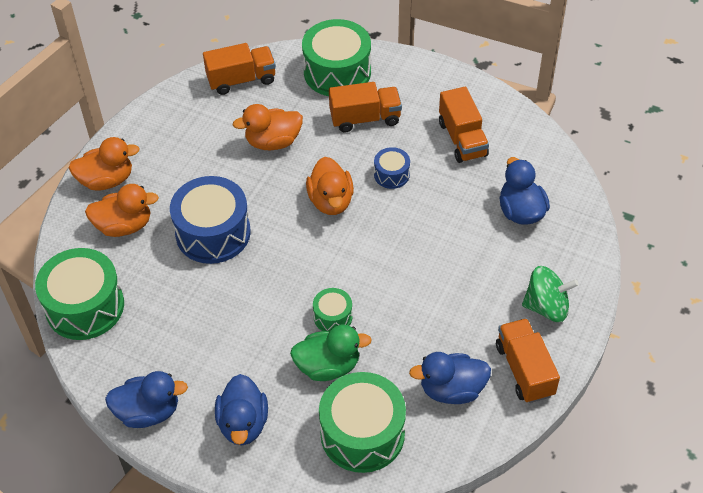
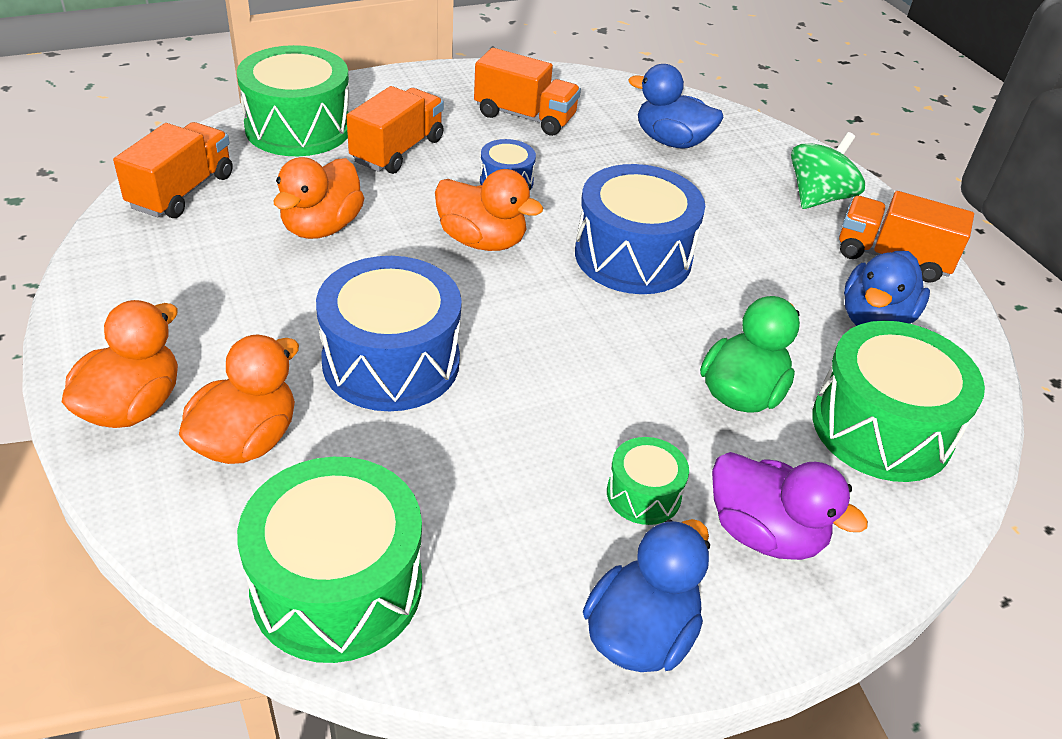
camera: 55 degrees left, 10 degrees down
(243, 423) = (764, 533): blue duck -> purple duck
(333, 317) = (665, 343): green drum -> green drum (643, 494)
(388, 263) = (633, 256): none -> blue drum

